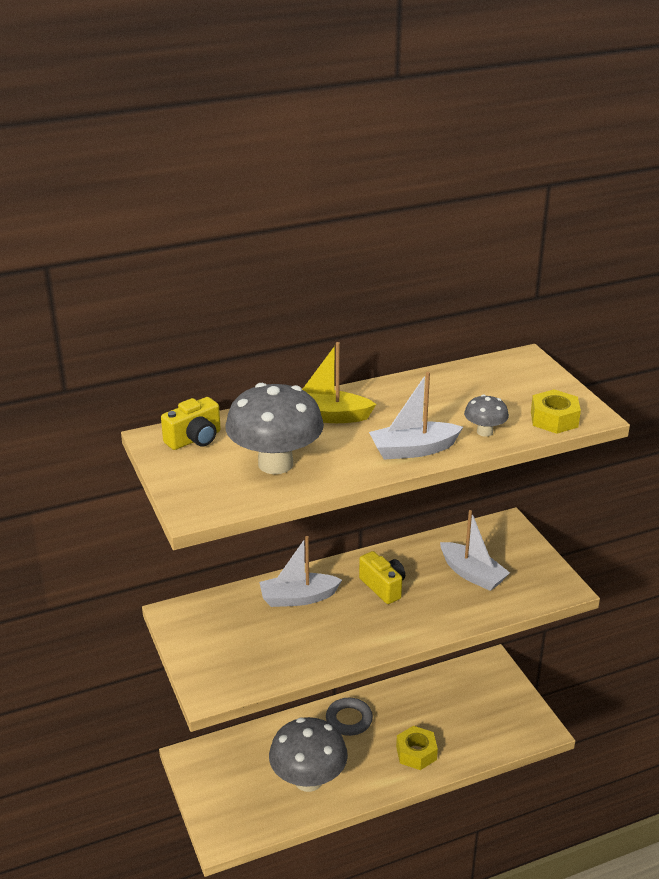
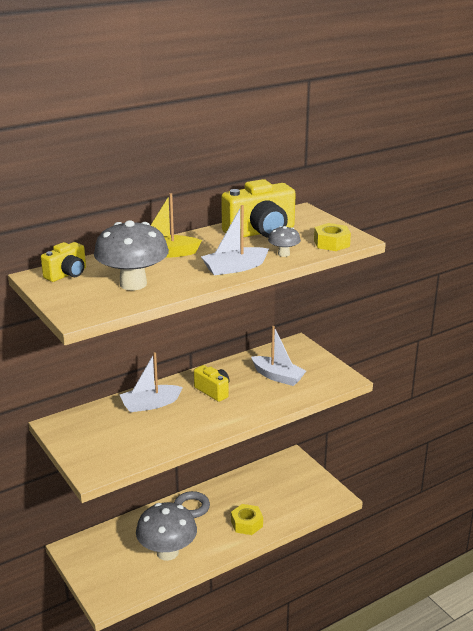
camera: 10 degrees left, 5 degrees down
(461, 391) = (260, 232): none -> yellow camera

